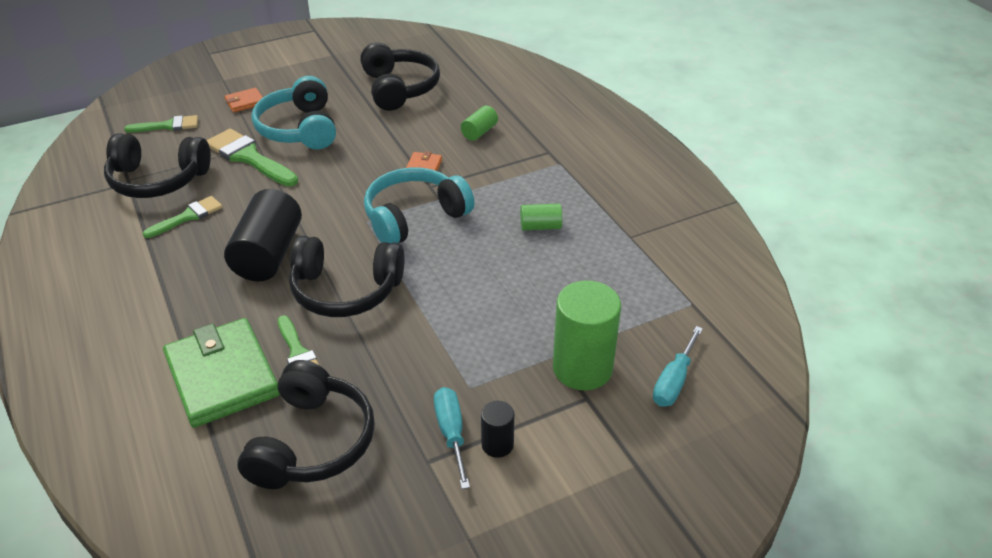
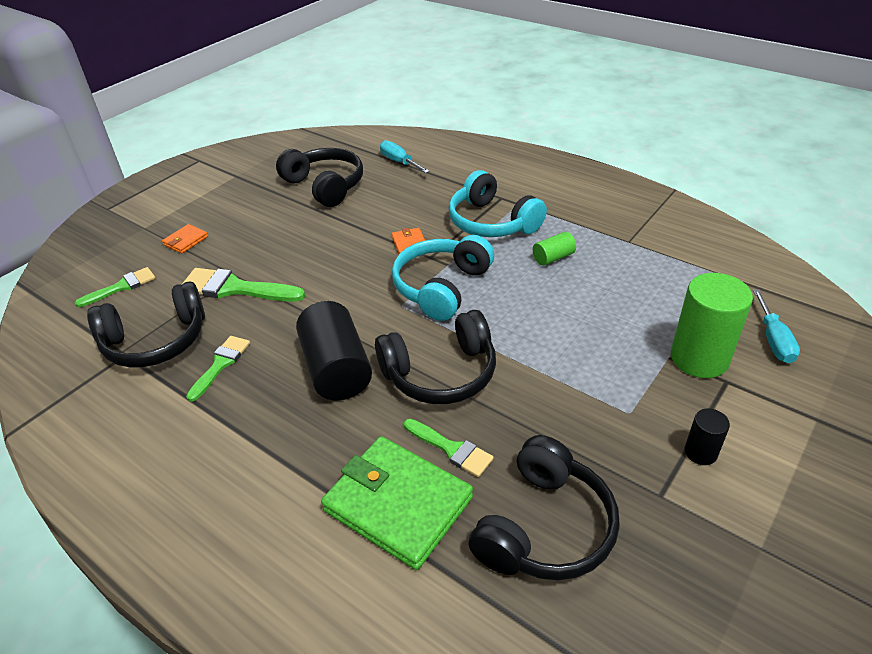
camera: 25 degrees left, 0 degrees up
(299, 129) = (262, 247): turquoise headphones -> turquoise headphones (491, 222)
(312, 442) = (545, 527): black headphones -> black headphones turned 45 degrees clockwise
(451, 433) = (655, 460): turquoise screwdriver -> turquoise screwdriver (399, 162)
(479, 132) = (429, 200): green cylinder -> none

